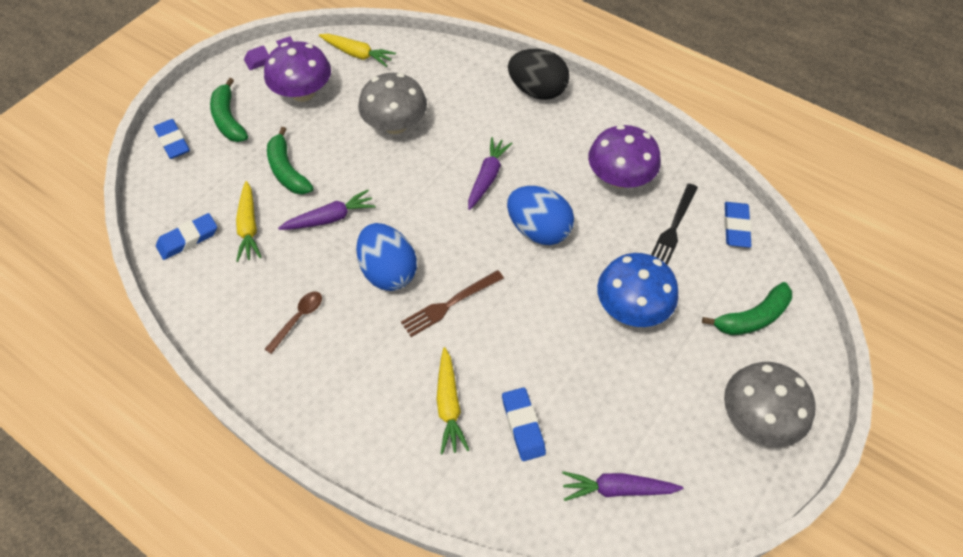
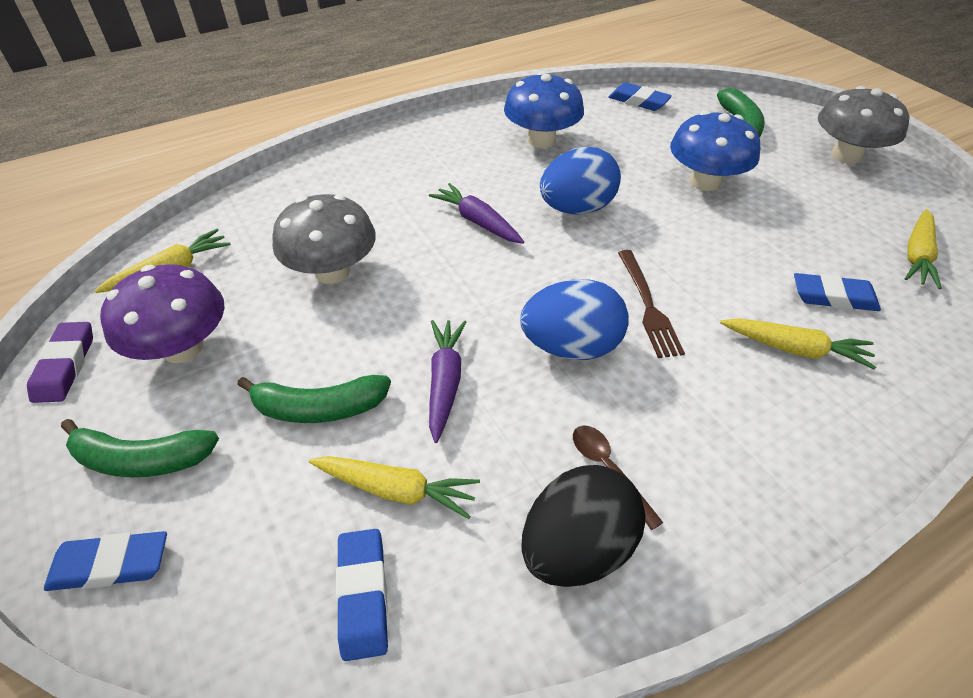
camera: 65 degrees left, 10 degrees down
(537, 91) = (382, 152): black egg -> black egg (577, 548)
(617, 488) = (917, 255): purple carrot -> yellow carrot
(619, 178) = (541, 140): purple mushroom -> blue mushroom
(673, 227) = (621, 131): black fork -> none

